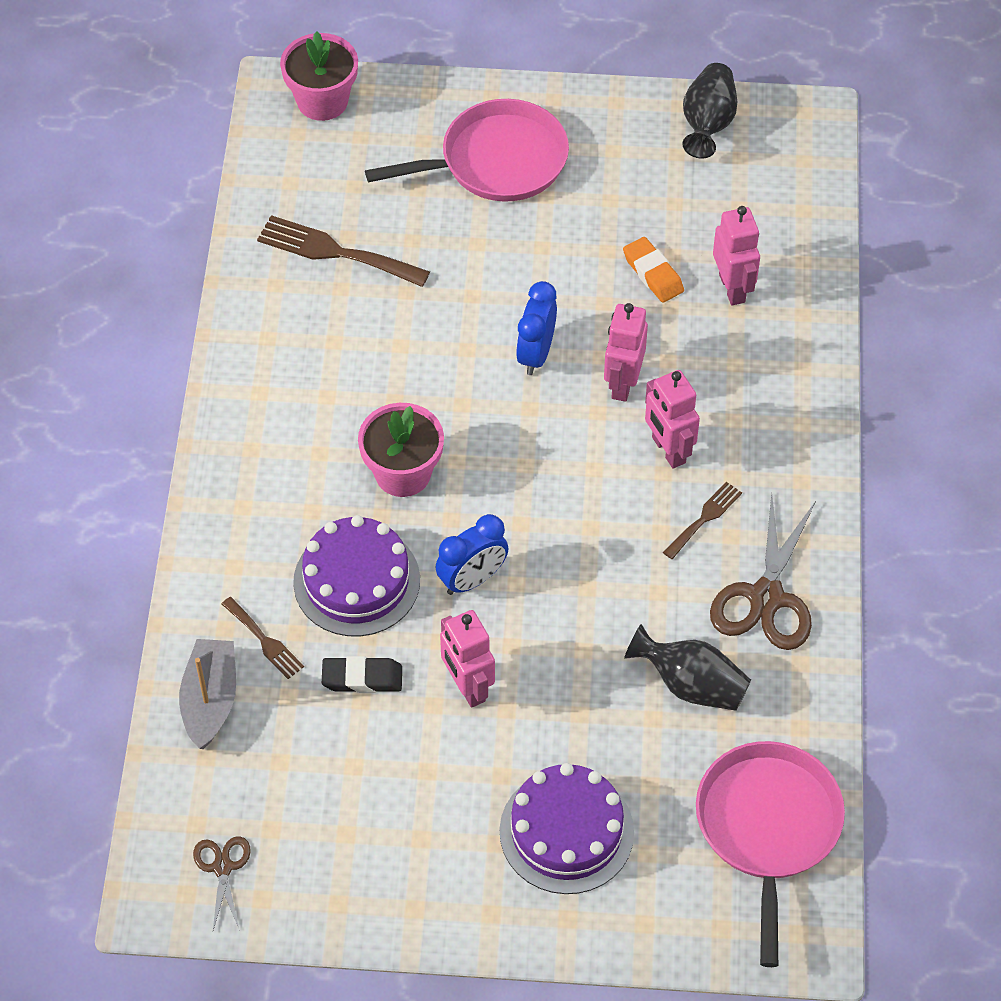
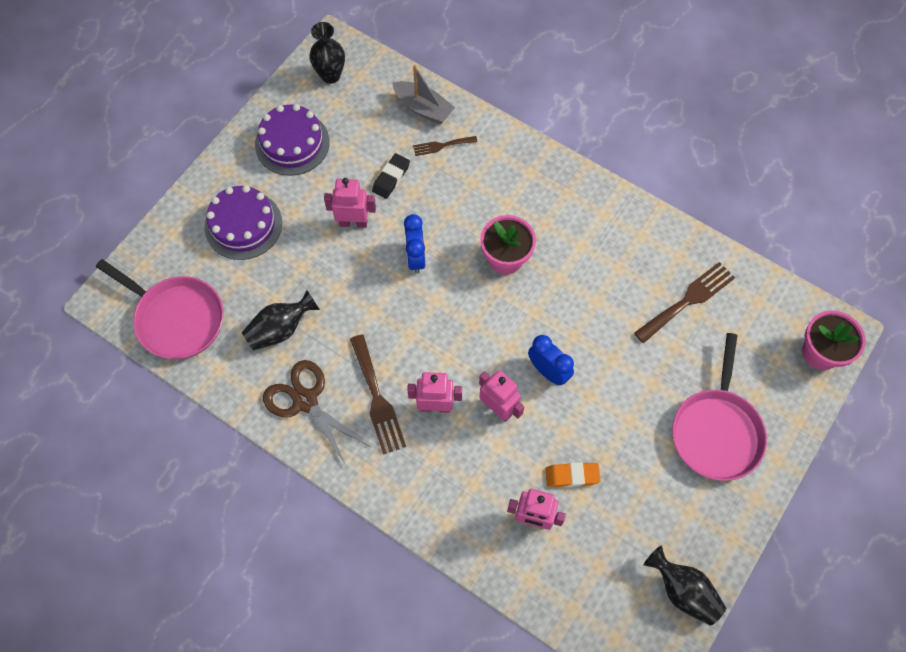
camera: 120 degrees right, 10 degrees up
(222, 867) = (330, 75): brown scissors -> black vase
(356, 581) = (450, 203): purple cake -> purple cake (292, 143)
(704, 518) = (377, 399): brown fork -> brown fork, size x1.77

